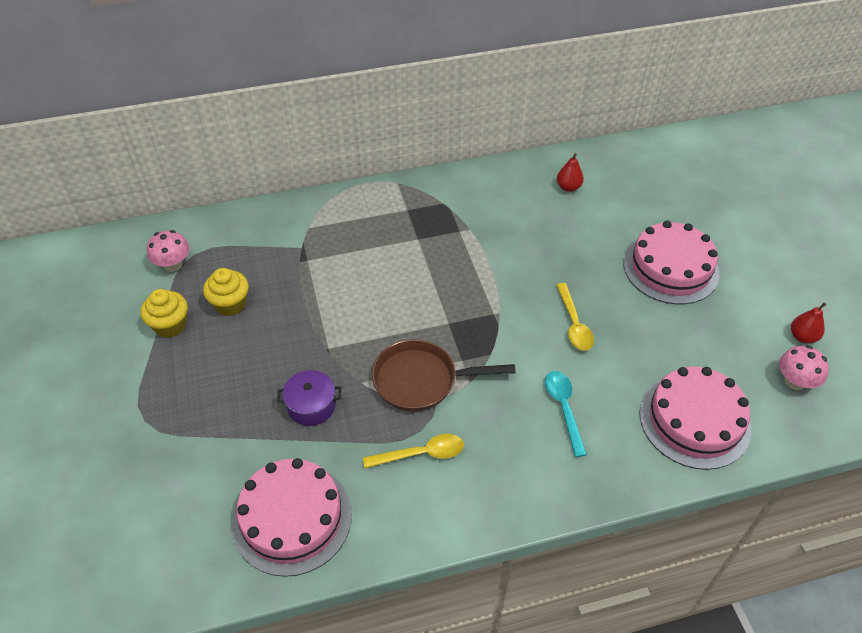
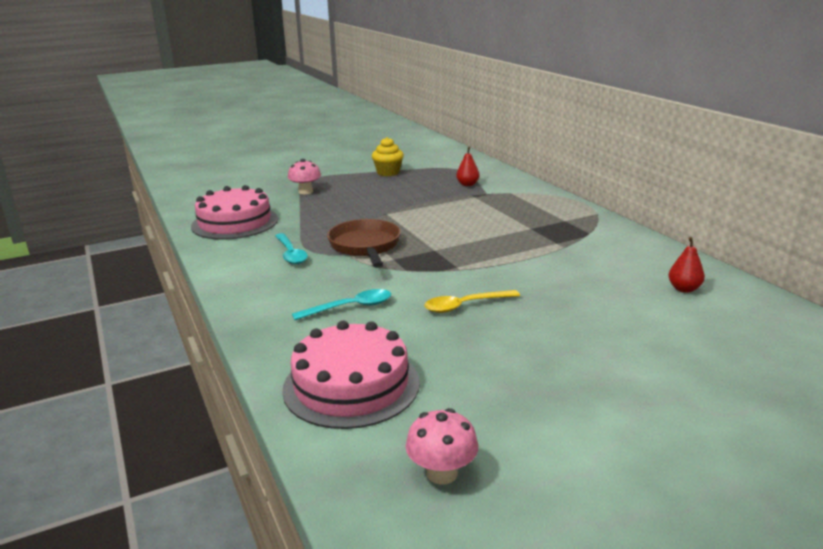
camera: 80 degrees right, 25 degrees down
(173, 265) = (442, 165): pink mushroom -> pink mushroom (305, 191)
(230, 304) = (415, 183): yellow cupcake -> none
(311, 406) = (330, 216): purple pot -> none
(421, 454) = (291, 254): yellow spoon -> turquoise spoon
(670, 268) = (600, 362): pink cake -> none
(802, 337) = (539, 485): red pear -> red pear (467, 184)

